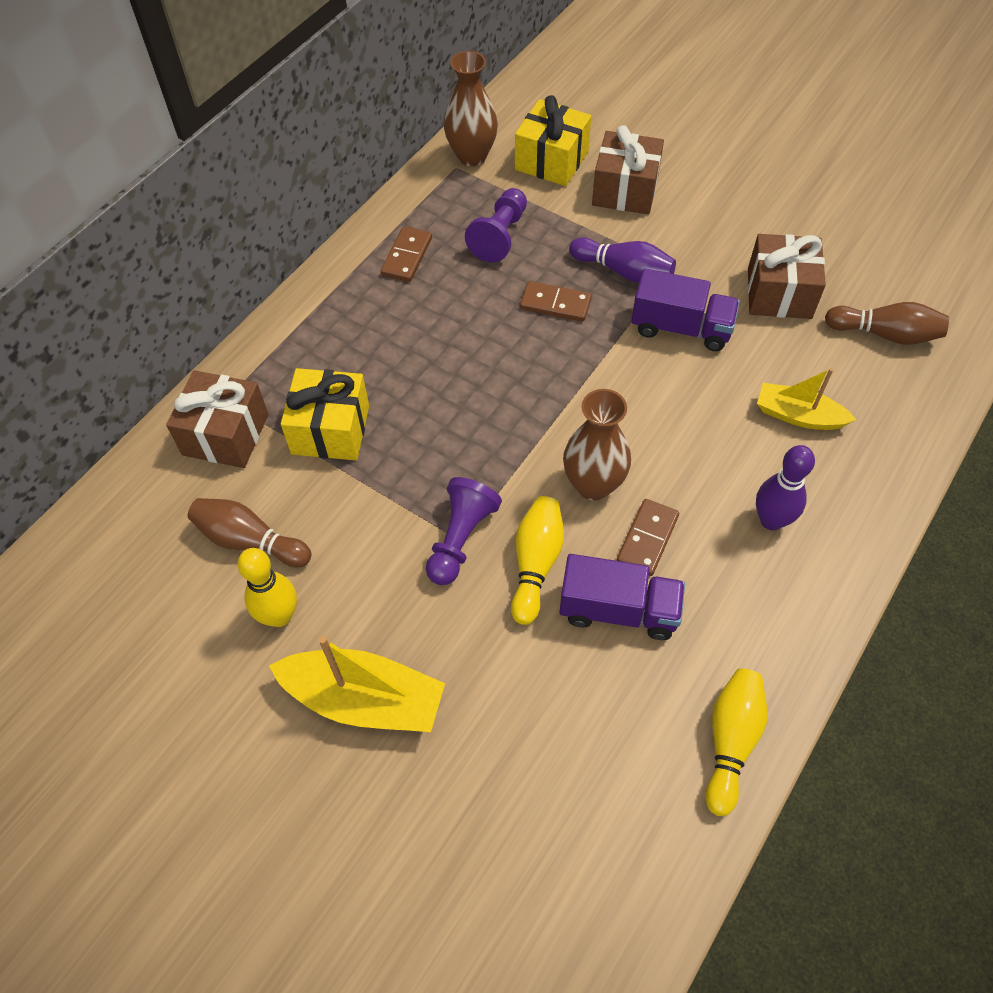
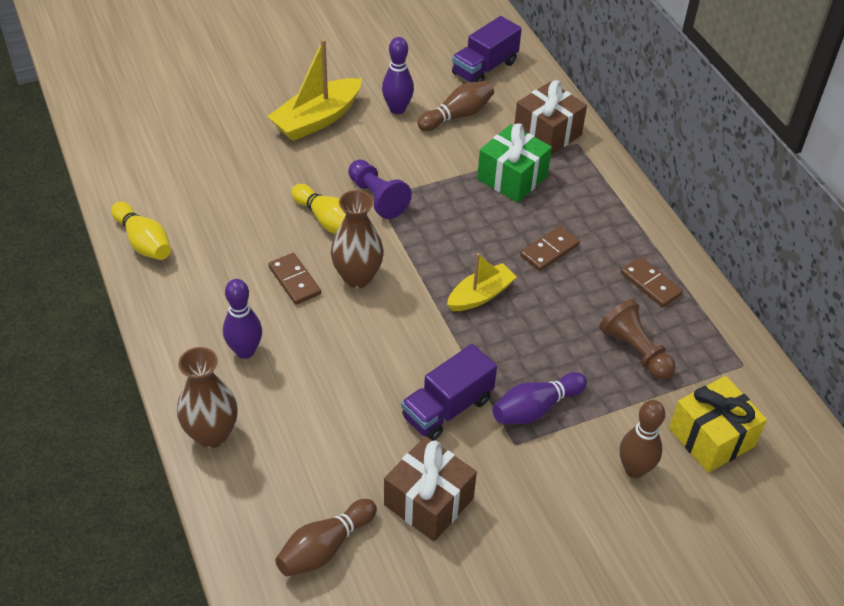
camera: 120 degrees right, 10 degrees down
(279, 616) = (397, 109): yellow bowling pin -> purple bowling pin
(330, 429) = (512, 178): yellow gift -> green gift
(472, 156) = (753, 383): brown vase -> brown vase (212, 434)
(500, 236) = (635, 350): purple pawn -> brown pawn
(555, 304) = (533, 345): brown domino -> brown domino (549, 250)
(618, 610) = (263, 240): purple truck -> purple truck (484, 68)
(625, 190) = (634, 469): brown gift -> brown bowling pin
(798, 416) = (306, 426): yellow boat -> yellow boat (480, 295)

